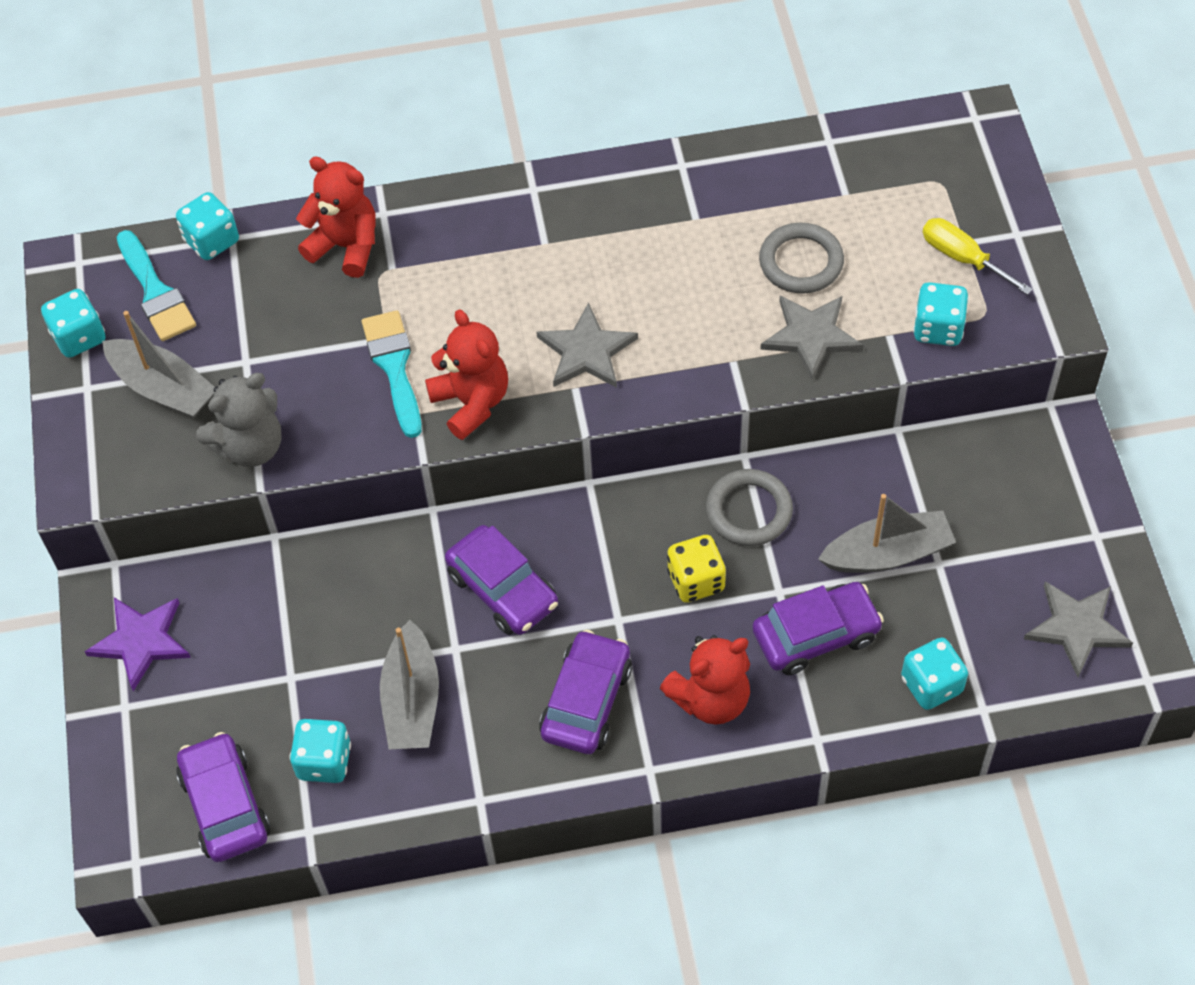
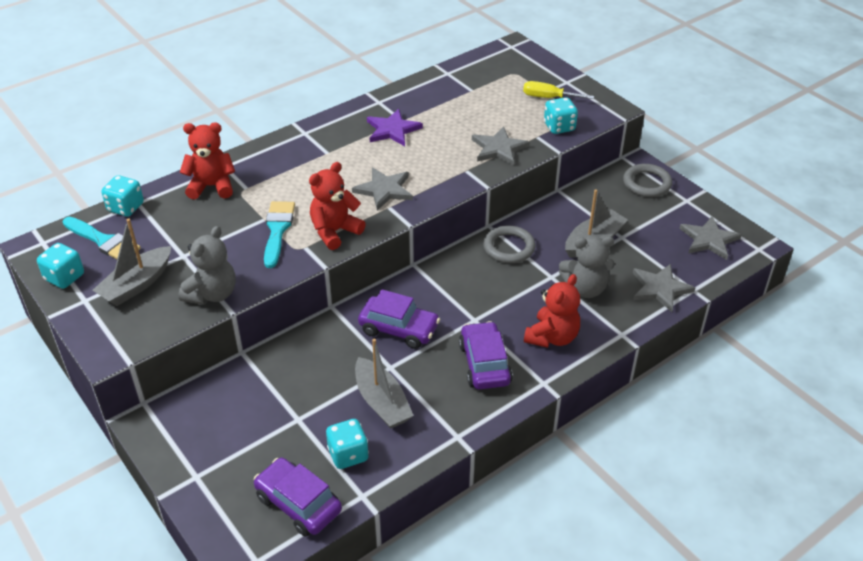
camera: 30 degrees left, 15 degrees down
(141, 641) = (186, 437): purple star -> purple star (392, 130)
(163, 388) = (137, 284): grey boat -> grey boat turned 120 degrees clockwise
(394, 367) = (277, 230): turquoise brush -> turquoise brush turned 45 degrees clockwise
(471, 402) = (335, 231): red teddy bear -> red teddy bear turned 75 degrees counterclockwise
(696, 581) = (504, 287): yellow dice -> none
(801, 262) = (470, 121): grey ring -> grey ring (647, 183)
(816, 635) = (585, 288): purple car -> grey teddy bear
(931, 685) = (660, 288): turquoise dice -> grey star

